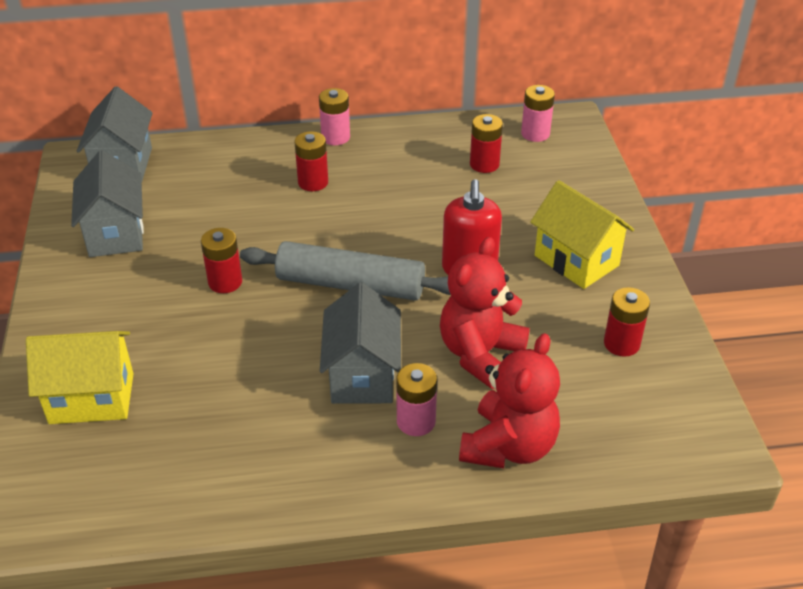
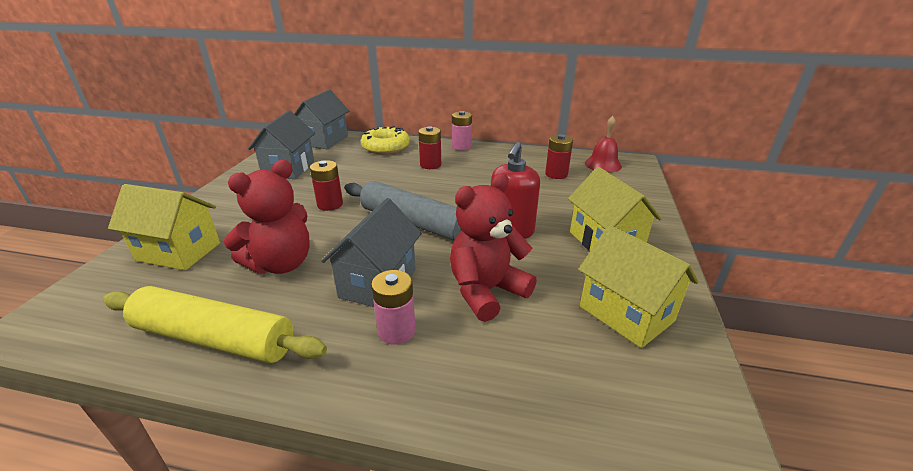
camera: 20 degrees right, 10 degrees down
(227, 160) = (386, 147): none -> yellow donut
(238, 481) = (214, 338): none -> yellow rolling pin
(508, 446) = (469, 378): red teddy bear -> red teddy bear (281, 264)
(535, 134) = (603, 164): pink battery -> red bell
(621, 343) = (626, 314): red battery -> yellow house

